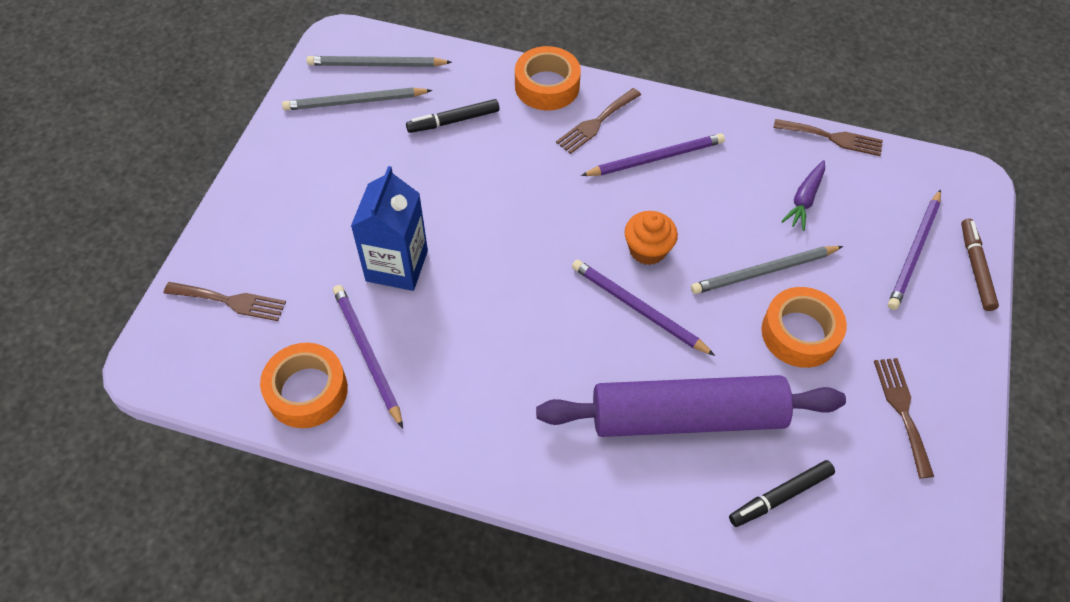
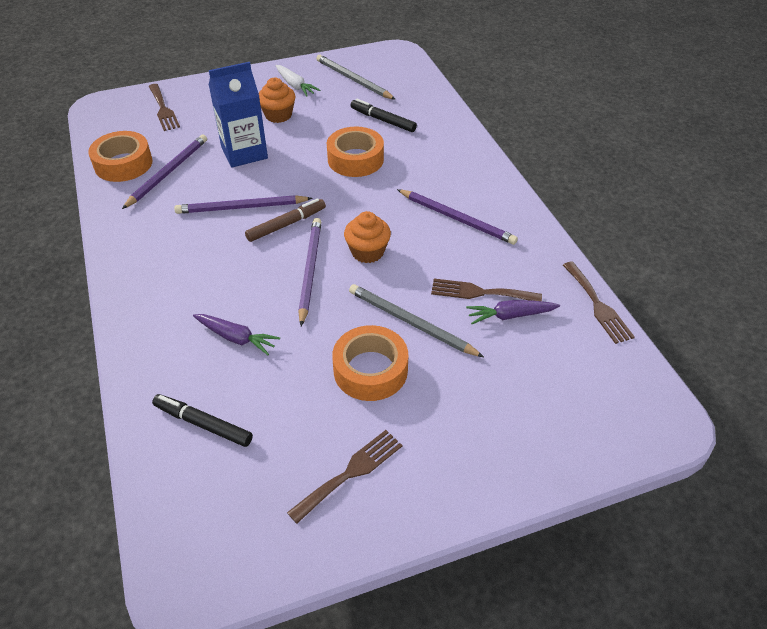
camera: 55 degrees right, 10 degrees down
(312, 155) = (295, 85): none -> white carrot
(355, 200) = (278, 115): none -> orange cupcake
(376, 65) = (392, 73): grey pencil -> none
(547, 86) = (460, 142): orange tape -> orange tape (355, 159)
(596, 123) = (455, 177): brown fork -> brown fork (480, 292)
(687, 416) = (236, 338): purple rolling pin -> purple carrot
(914, 252) = (533, 411): purple pencil -> purple pencil (241, 207)
(975, 268) = (563, 465): brown marker -> brown marker (286, 224)

